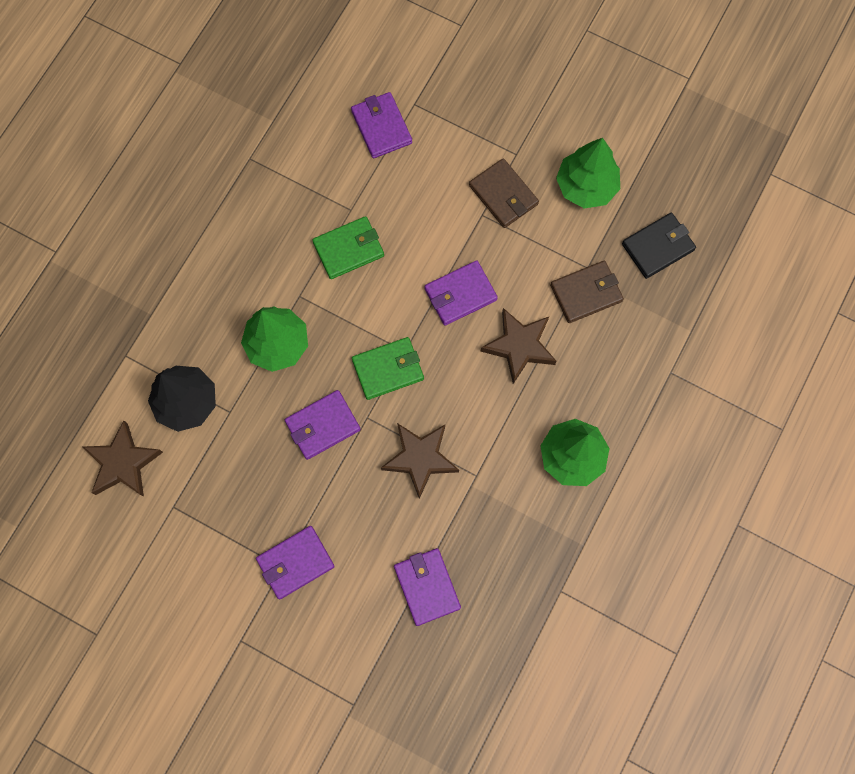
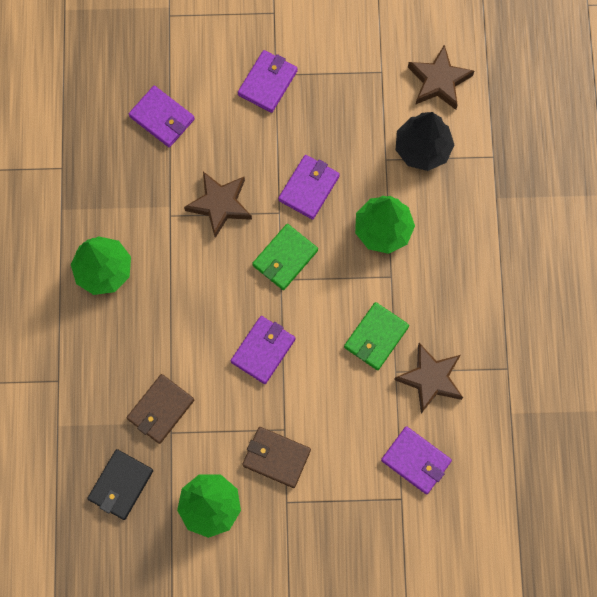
camera: 150 degrees right, 0 degrees up
(519, 346) = (191, 334): brown star -> brown star (430, 379)

